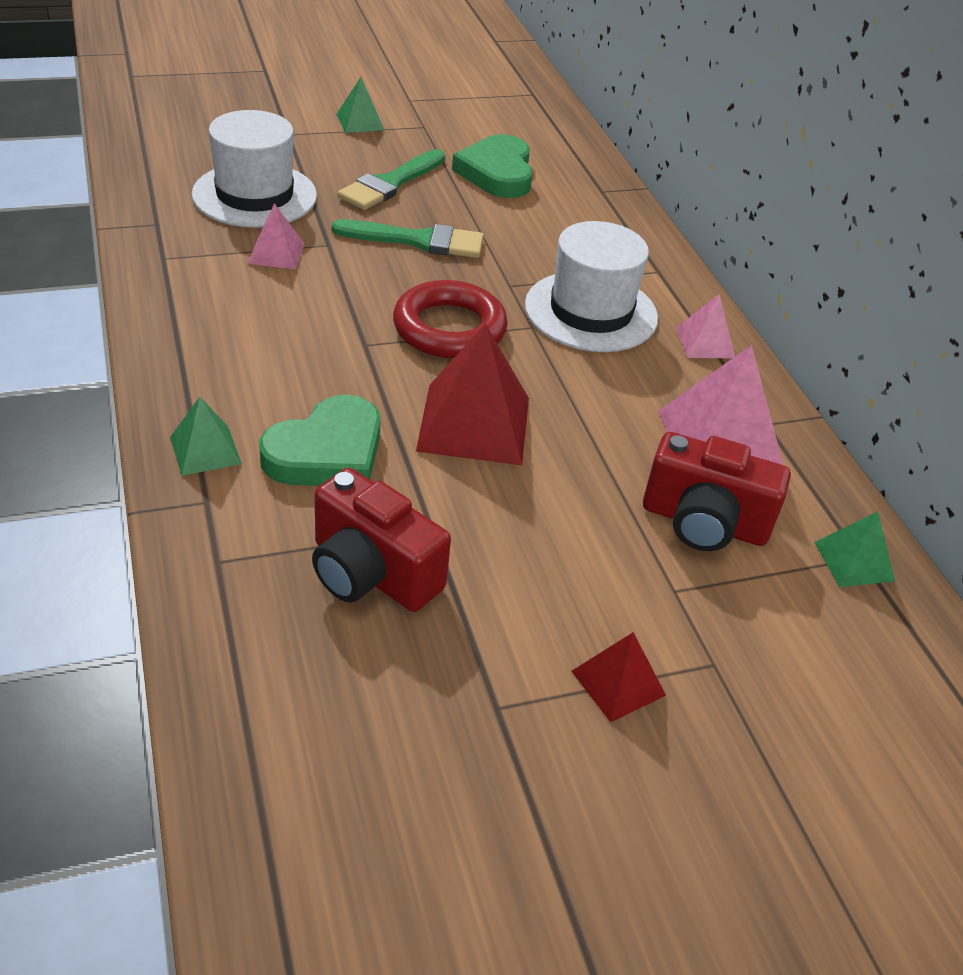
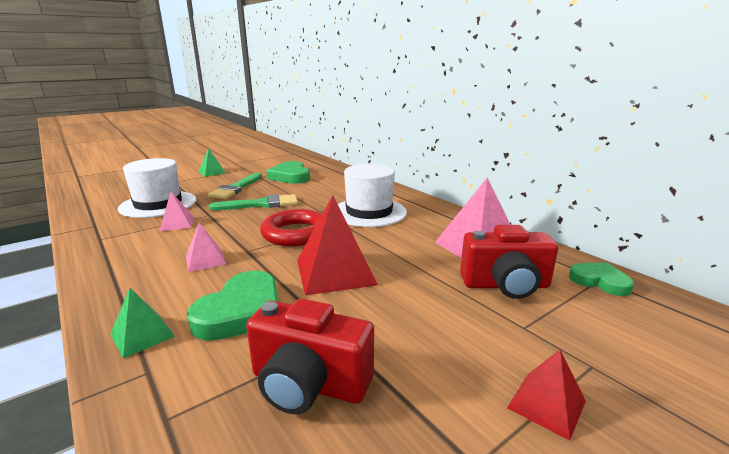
camera: 15 degrees left, 20 degrees down
(705, 342) = (434, 212): pink pyramid -> pink pyramid (205, 260)
(854, 561) = (600, 281): green pyramid -> green heart

